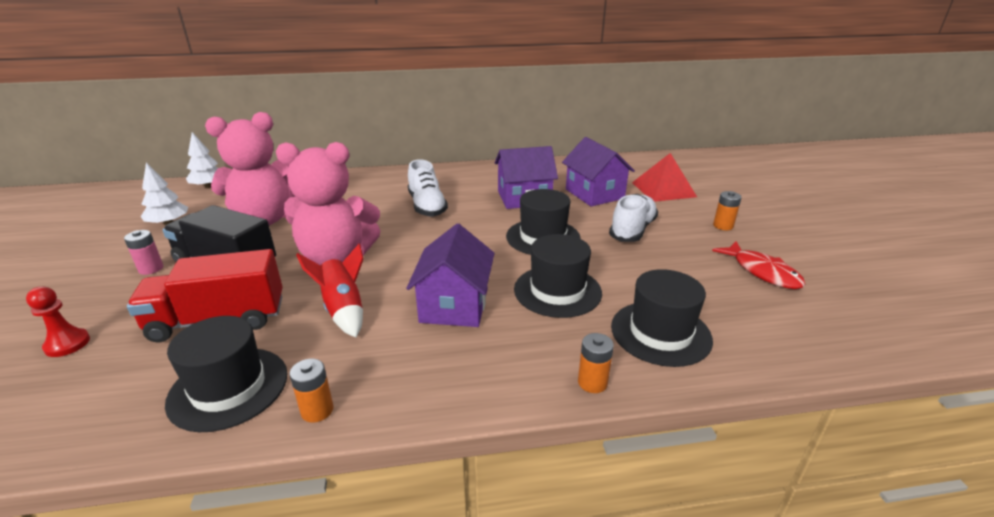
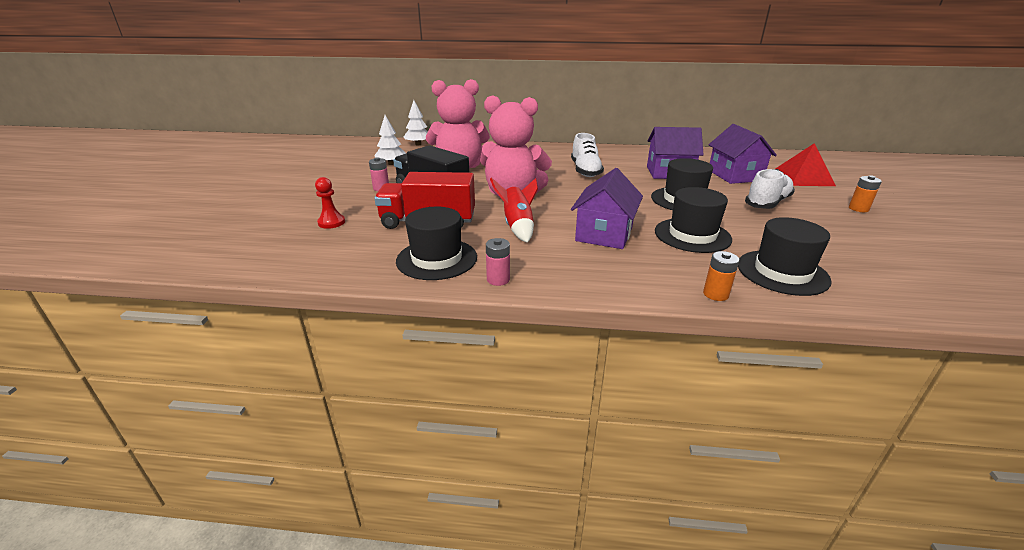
camera: 15 degrees right, 0 degrees up
(317, 410) = (498, 279): orange battery -> pink battery
(762, 272) = (892, 244): red fish -> none

